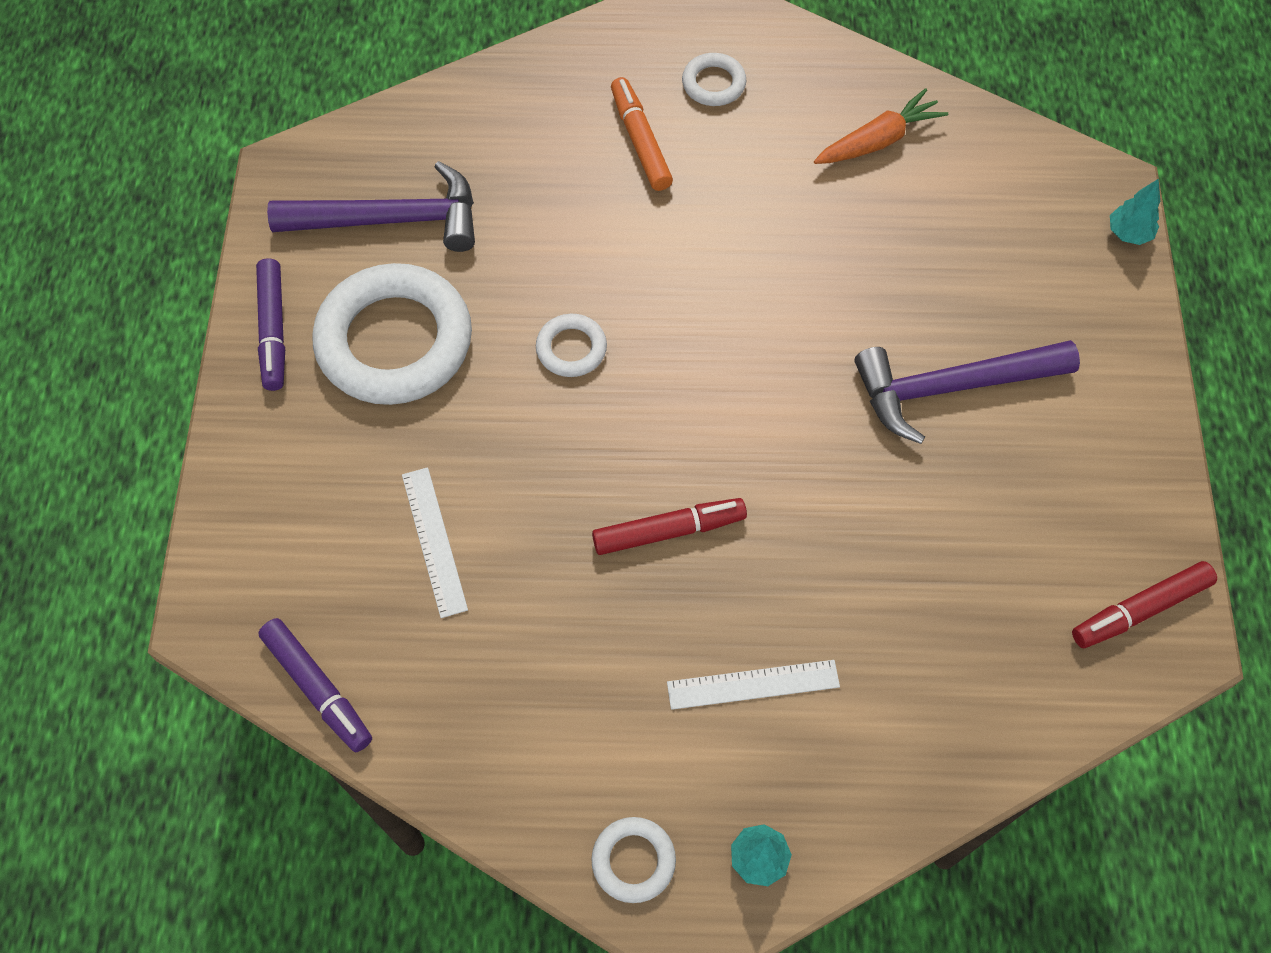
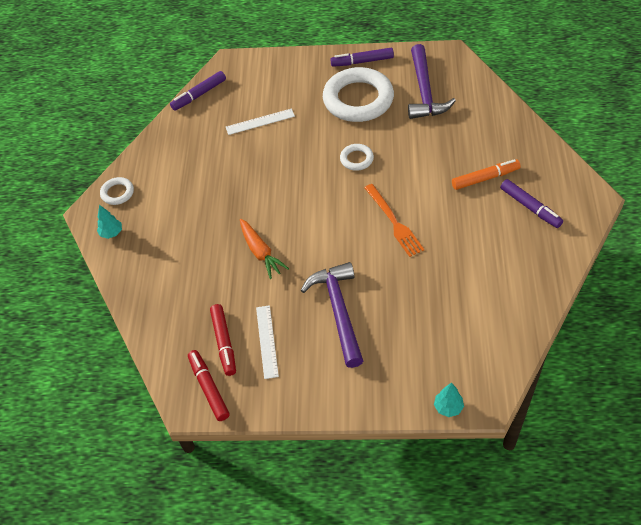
camera: 95 degrees right, 10 degrees down
(669, 531) = (261, 198): red marker -> red marker (224, 342)
(713, 84) = (530, 207): white ring -> purple marker
(741, 291) = (394, 222): none -> orange fork
(753, 685) = (186, 230): white ruler -> white ruler (267, 341)
(879, 140) = (501, 283): orange carrot -> orange carrot (261, 253)

